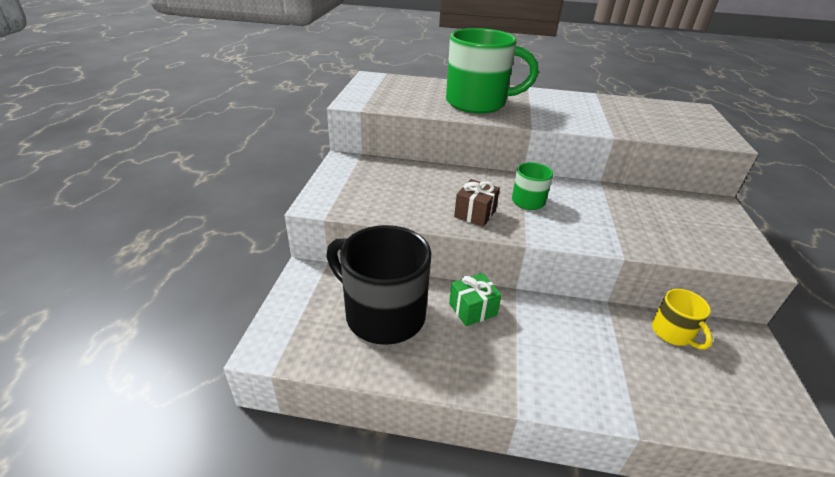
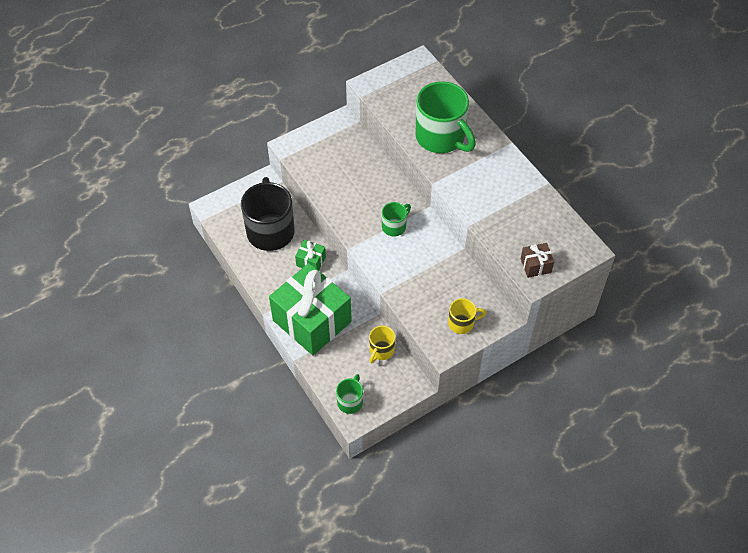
camera: 50 degrees right, 20 degrees up
(475, 213) = (353, 212): brown gift -> brown gift (535, 265)
(575, 368) = (312, 321): none -> green gift
(715, 229) = (462, 323): none -> yellow mug
(760, 419) = (350, 401): none -> green mug

